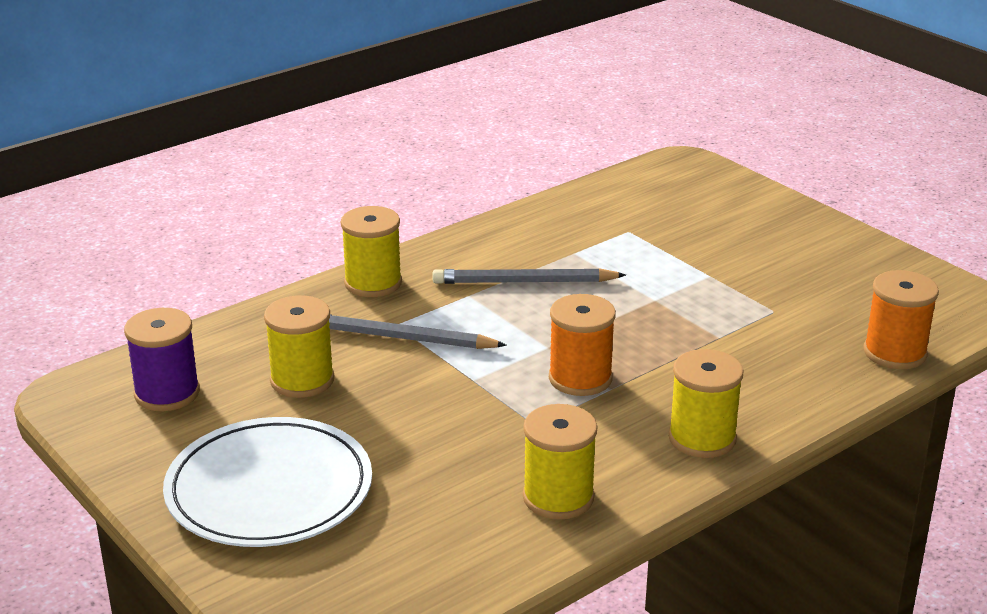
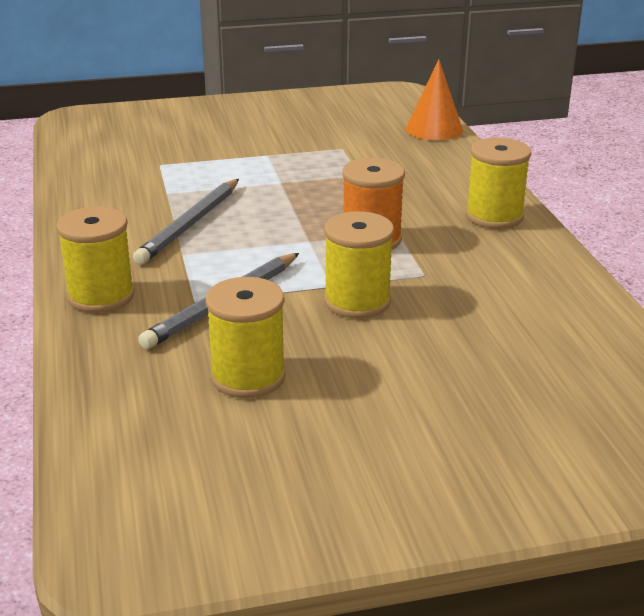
camera: 65 degrees left, 0 degrees up
(167, 393) = (191, 475): purple spool -> none
(269, 489) = (439, 439): white plate -> none
(558, 497) = (540, 291): yellow spool -> yellow spool (357, 301)
(895, 353) = (434, 129): orange spool -> orange cone

